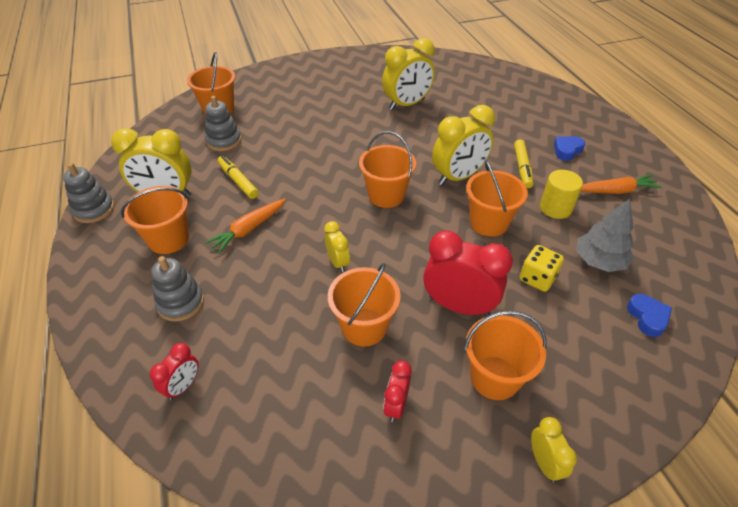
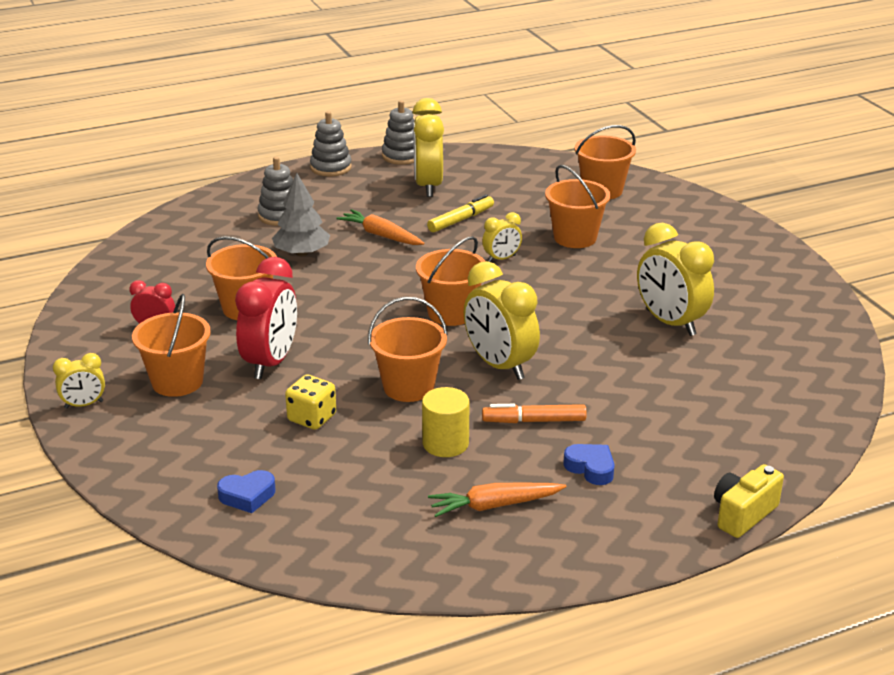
camera: 85 degrees right, 15 degrees down
(168, 239) = (362, 197): orange bucket -> orange bucket (575, 238)
(183, 386) = (190, 230): red clock -> none
(224, 141) = (535, 202): grey stacking toy -> grey stacking toy (331, 167)
(338, 262) = (334, 288): yellow clock -> yellow clock (501, 259)
(522, 168) = (534, 421): yellow marker -> orange marker
(593, 107) = (743, 514): none -> yellow camera
(599, 261) = (343, 470): grey tree -> grey tree (302, 253)
(615, 191) = (494, 505): orange carrot -> orange carrot turned 90 degrees clockwise

